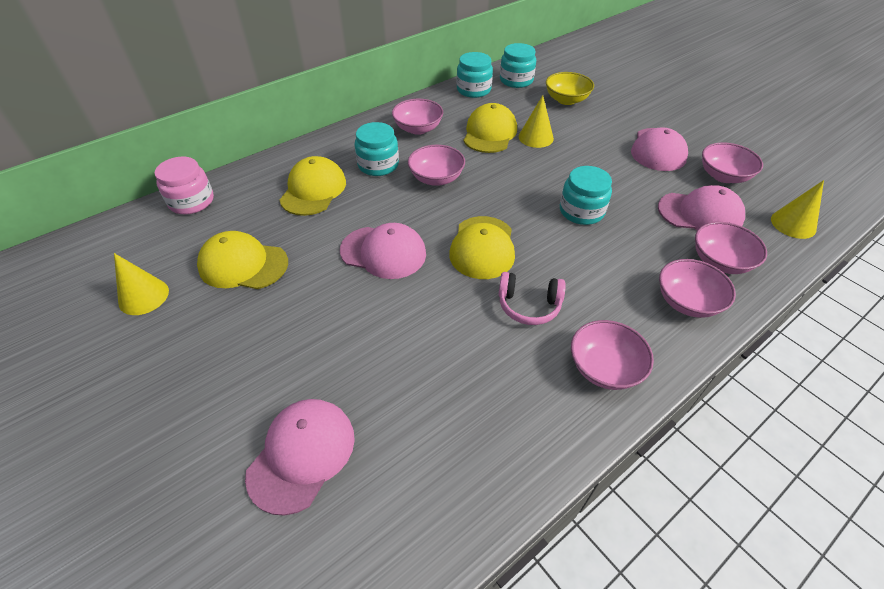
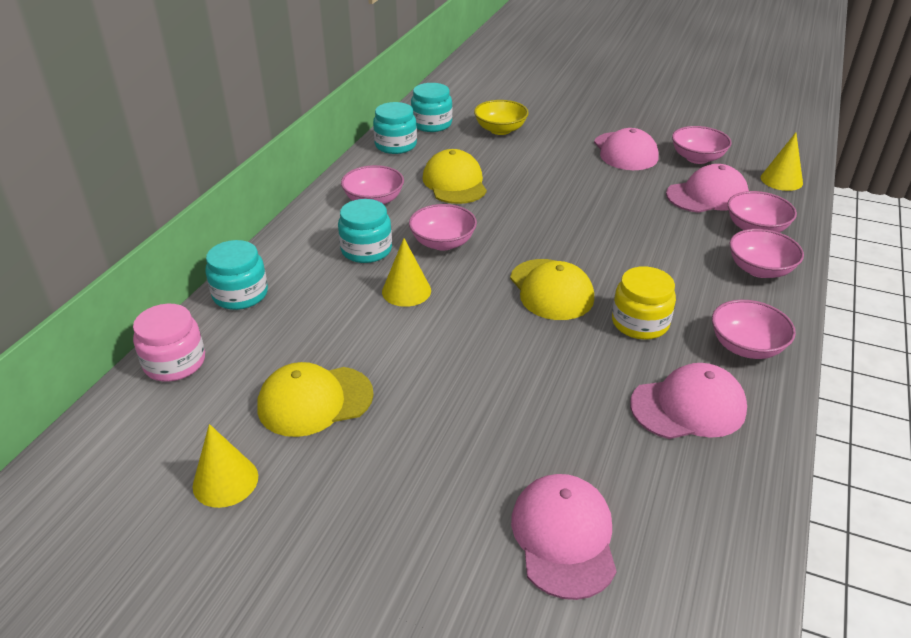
camera: 30 degrees left, 10 degrees down
(313, 190) = (317, 299): yellow cap -> none
(383, 252) = (459, 330): pink cap -> pink cap (688, 407)
(529, 305) = (640, 323): pink headphones -> yellow jar
(536, 137) = (504, 173): yellow cone -> yellow cone (406, 291)
(581, 211) = (609, 226): turquoise jar -> turquoise jar (240, 294)

